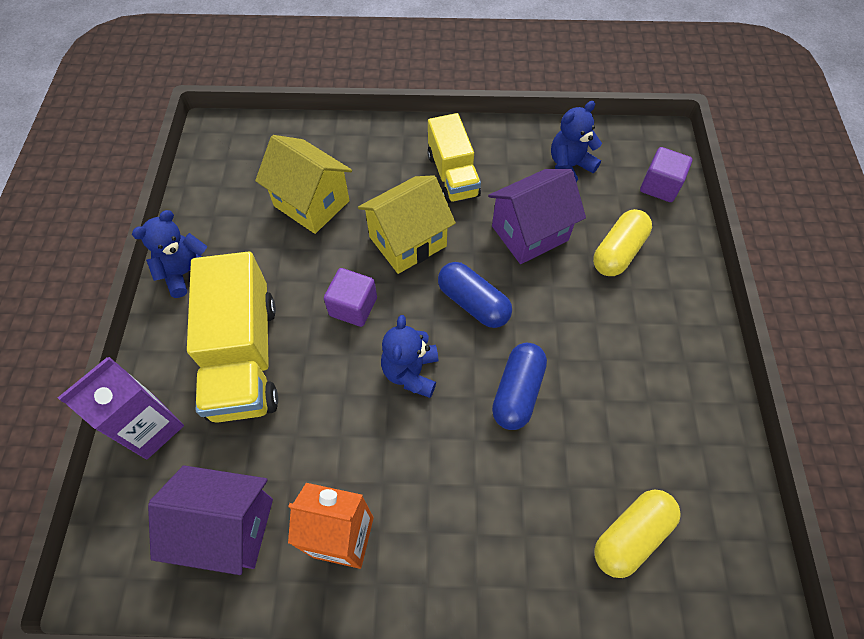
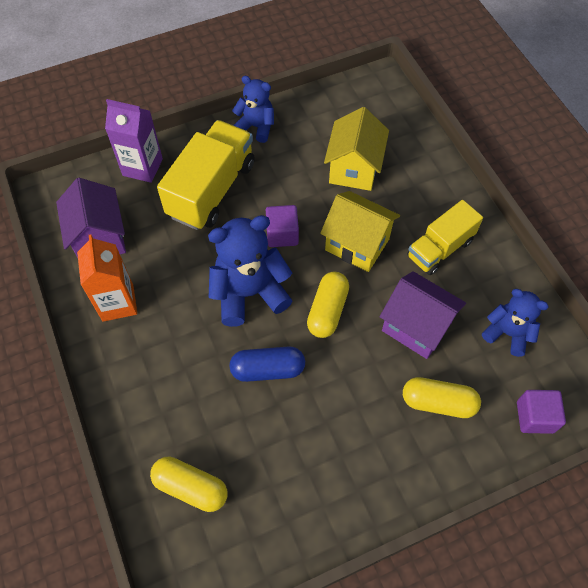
camera: 65 degrees right, 0 degrees up
(244, 357) = (212, 190): yellow truck -> yellow truck turned 150 degrees clockwise
(411, 372) = (249, 293): blue teddy bear -> blue teddy bear, size x1.64
(473, 303) = (327, 310): blue capsule -> yellow capsule

